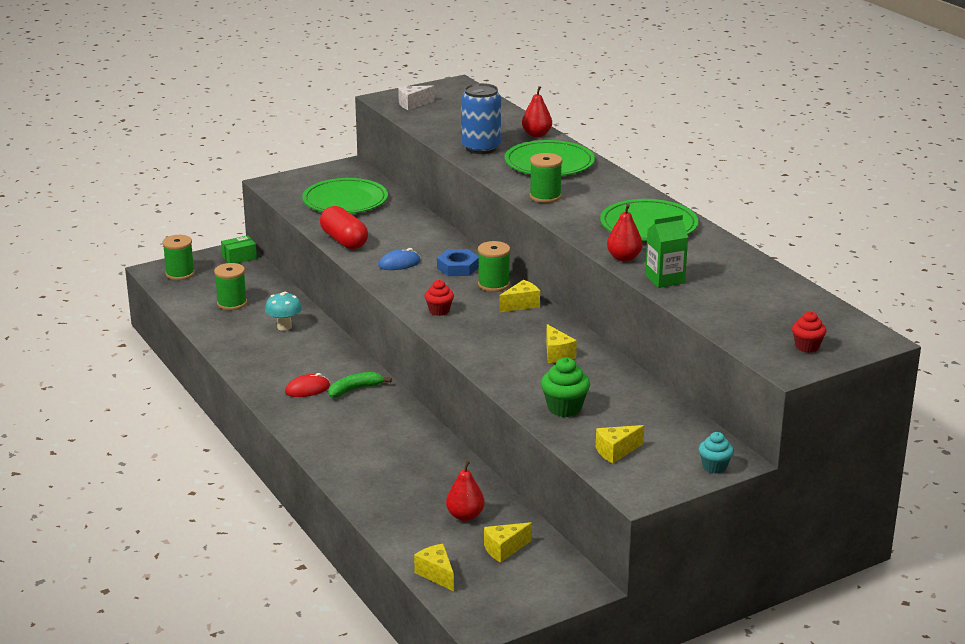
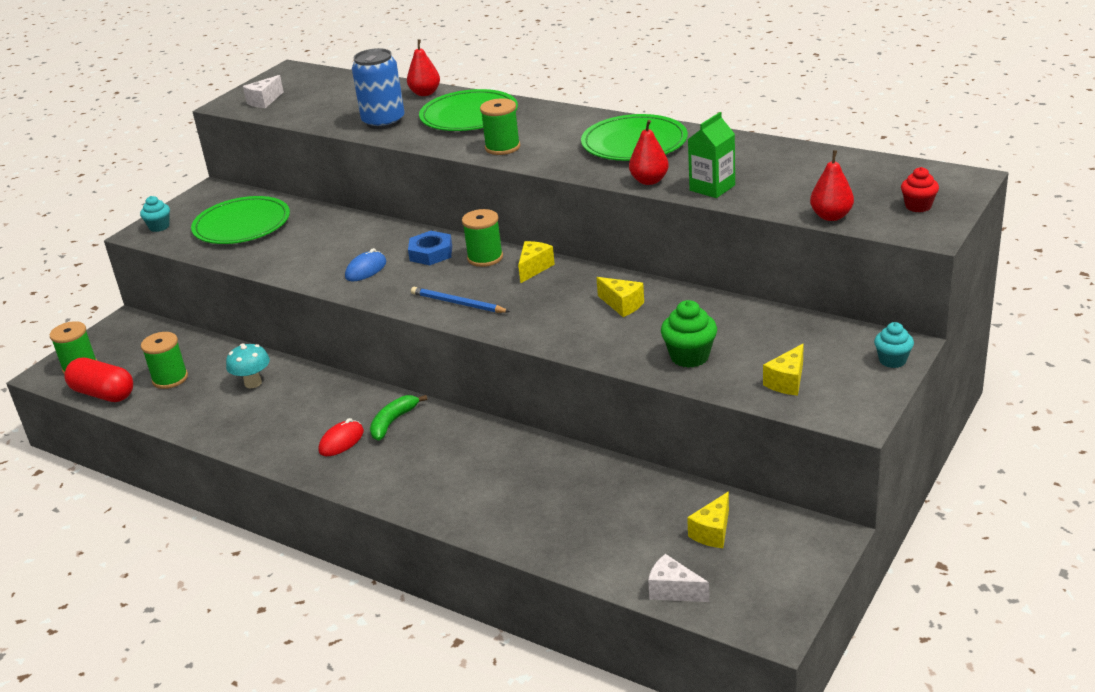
camera: 25 degrees left, 5 degrees up
(239, 257) = (134, 327): green box -> none
(287, 183) = (159, 227): none -> turquoise cupcake
(344, 241) = (282, 266): red capsule -> red capsule (103, 394)
(436, 574) = (673, 591): yellow cheese -> white cheese
(439, 311) = (458, 303): red cupcake -> blue pencil
(465, 516) = (638, 512): red pear -> red pear (831, 216)

